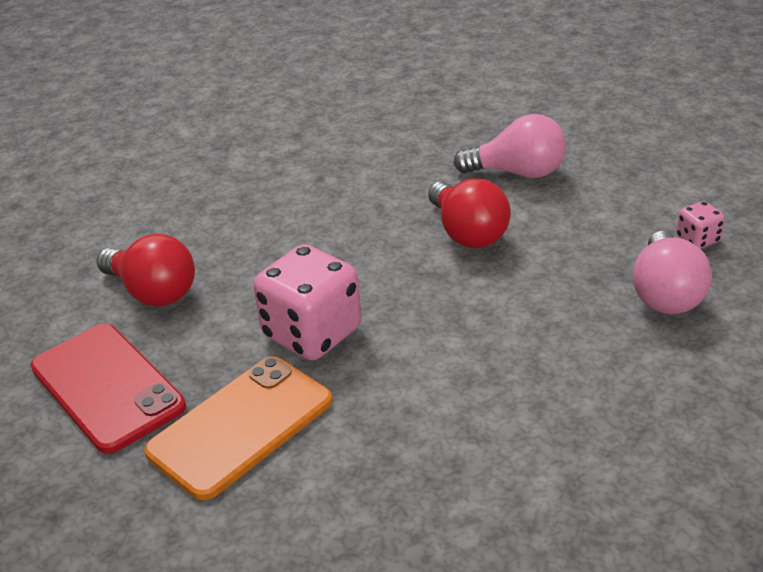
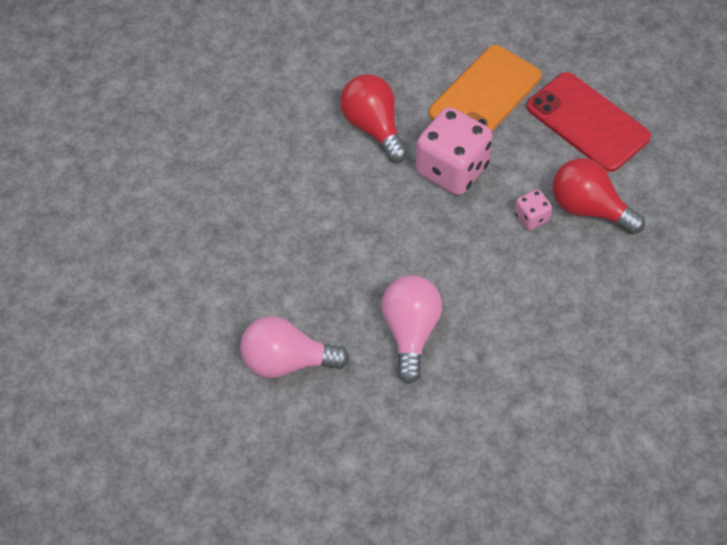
camera: 175 degrees right, 20 degrees up
(467, 233) = (336, 277): red light bulb -> red light bulb (373, 127)
(665, 294) = (186, 209): pink light bulb -> pink light bulb (410, 332)
(697, 239) = (145, 268): pink dice -> pink dice (531, 218)

